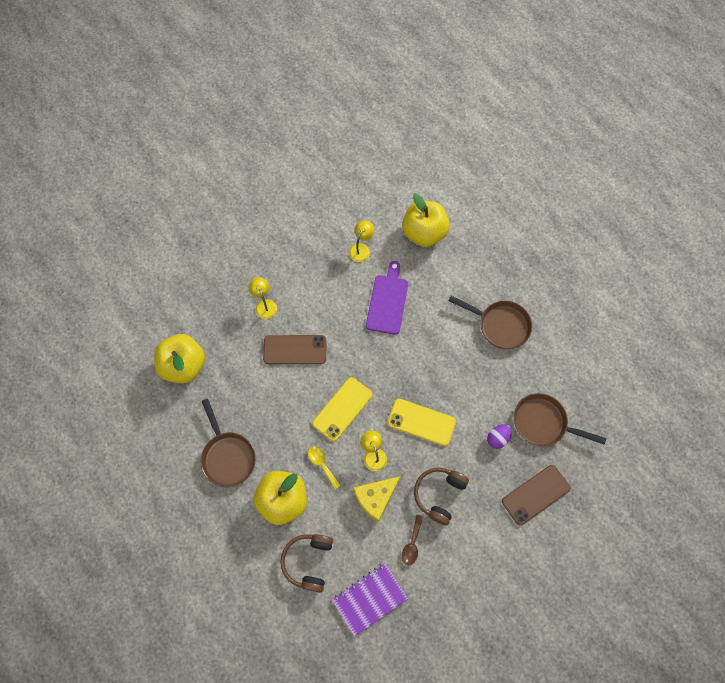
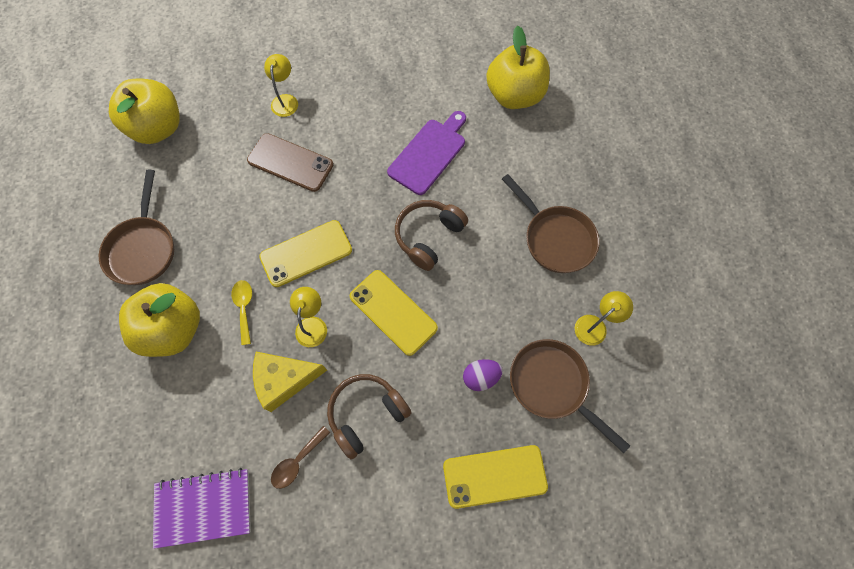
camera: 25 degrees right, 0 degrees up
(308, 561) = (158, 419): brown headphones -> brown headphones (428, 236)
(361, 248) = (430, 84): yellow lamp -> yellow lamp (595, 325)
(535, 495) = (494, 476): brown phone -> yellow phone

